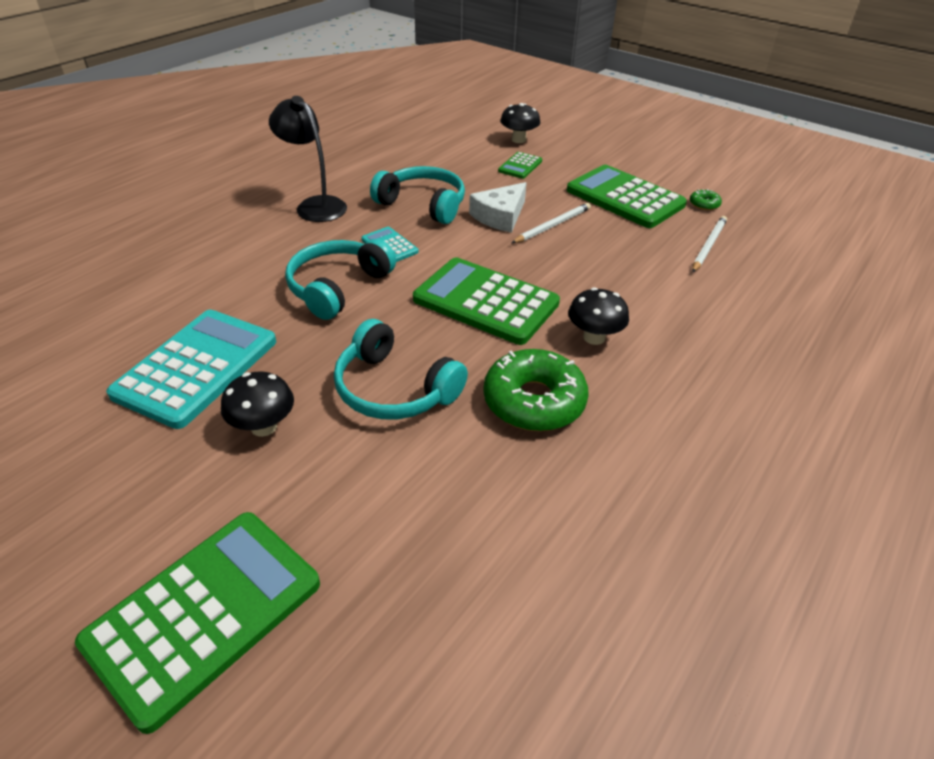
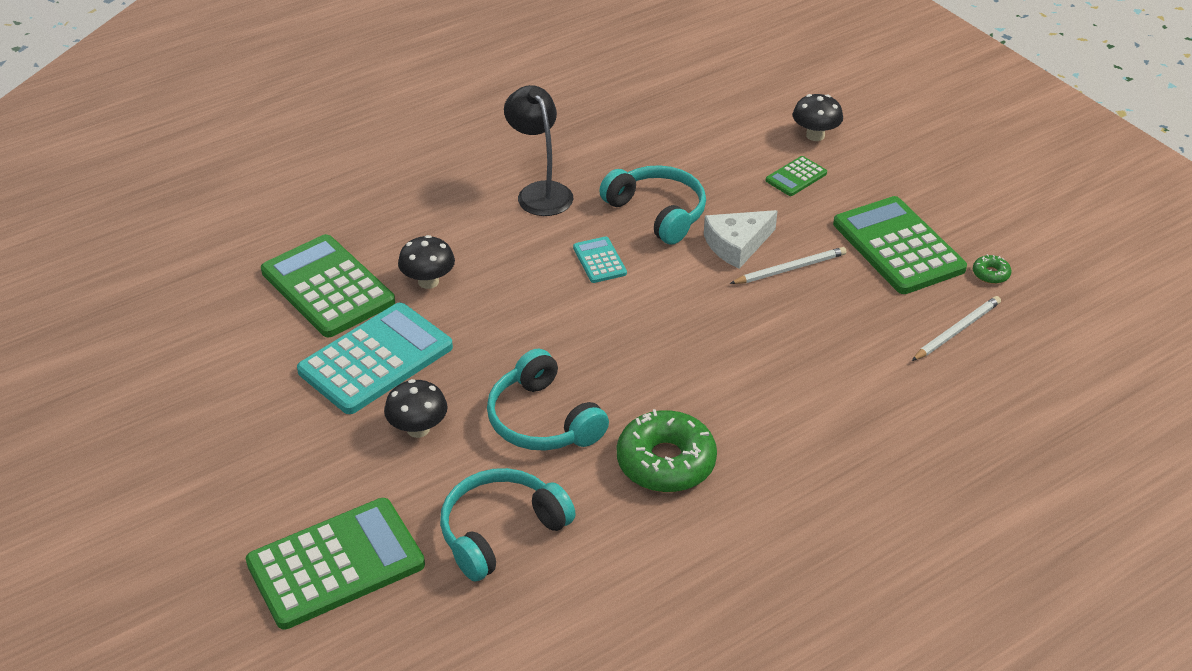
camera: 20 degrees right, 0 degrees up
(338, 287) = (529, 300): turquoise headphones -> turquoise headphones (500, 531)
(485, 302) = (670, 348): green calculator -> green calculator (327, 287)
(594, 337) = (760, 411): black mushroom -> black mushroom (428, 281)

